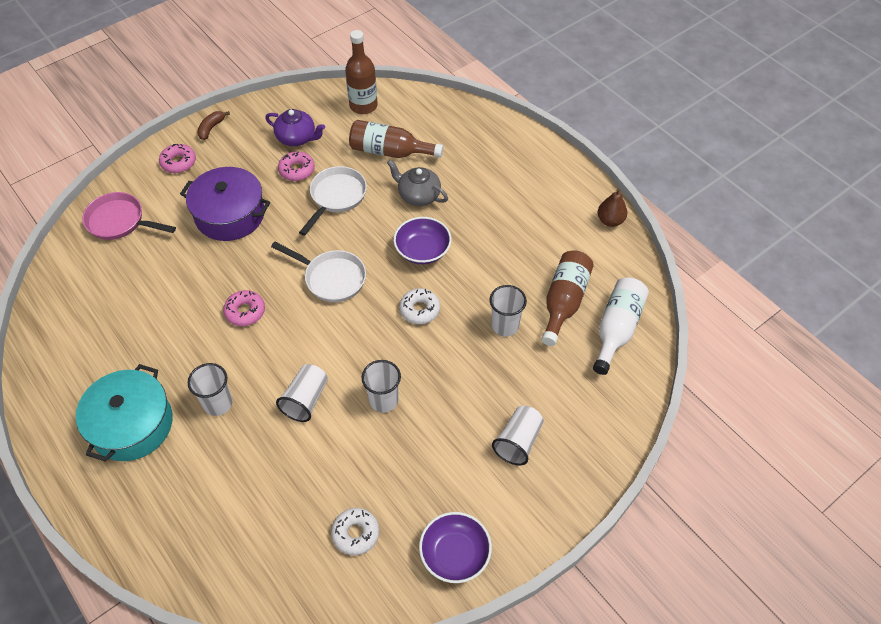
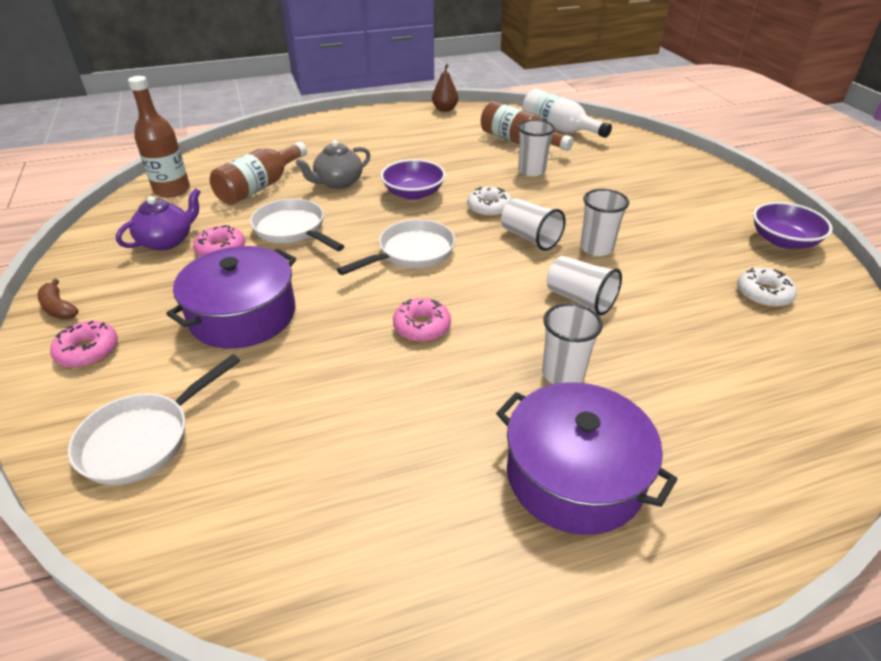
camera: 70 degrees left, 15 degrees down
(120, 221) = (143, 439): pink pan -> white pan
(132, 424) = (574, 475): turquoise pot -> purple pot
(518, 441) = (662, 188): white cup -> white cup (530, 238)

